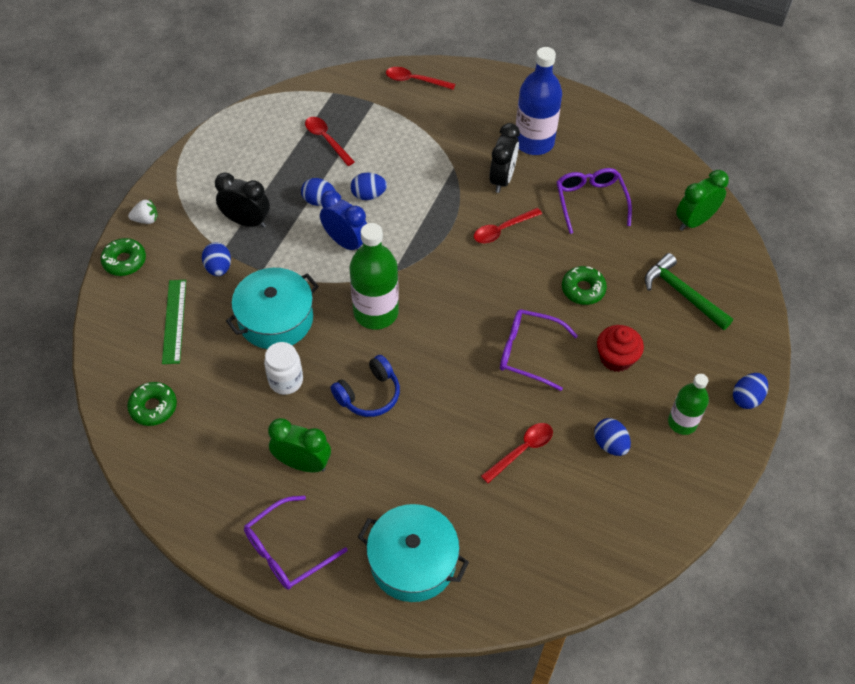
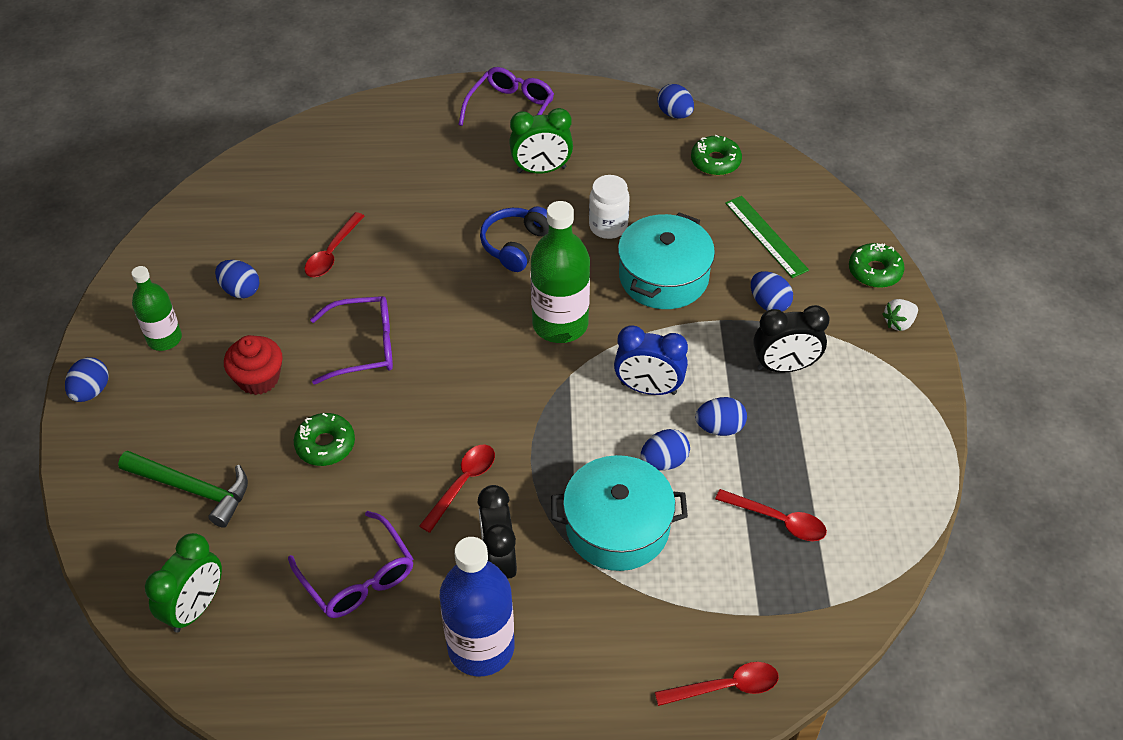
camera: 155 degrees right, 5 degrees down
(145, 476) = (675, 114): none -> blue egg
(413, 561) = (396, 139): turquoise pot -> turquoise pot (617, 527)

